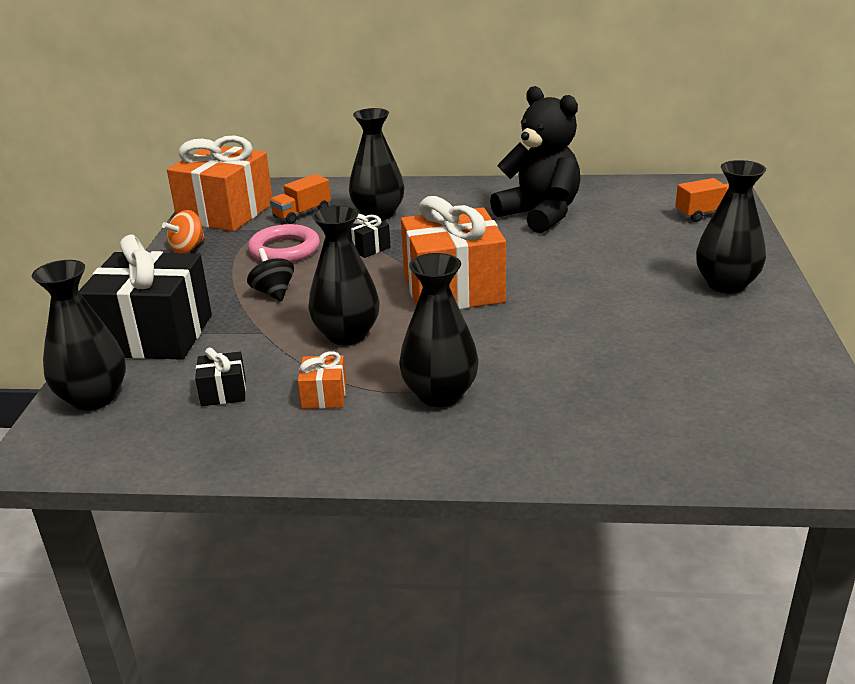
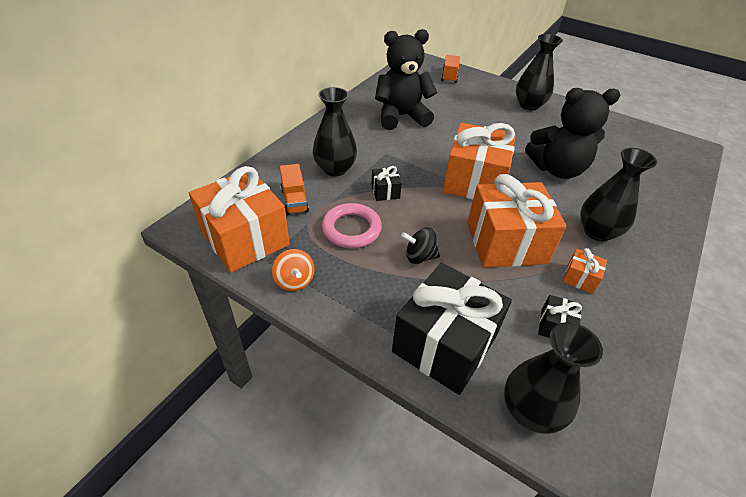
camera: 65 degrees left, 15 degrees up
(347, 335) = (506, 243): black vase -> orange gift
(563, 339) = (557, 169): none -> black teddy bear

